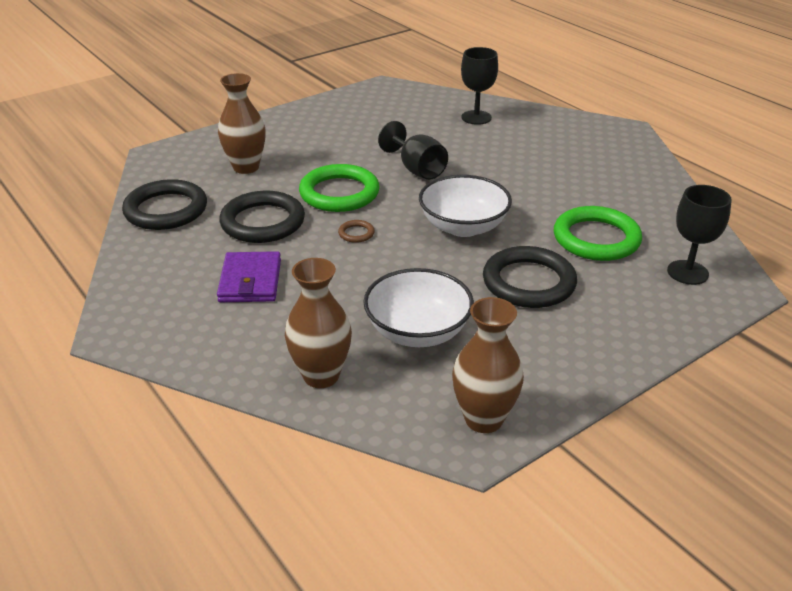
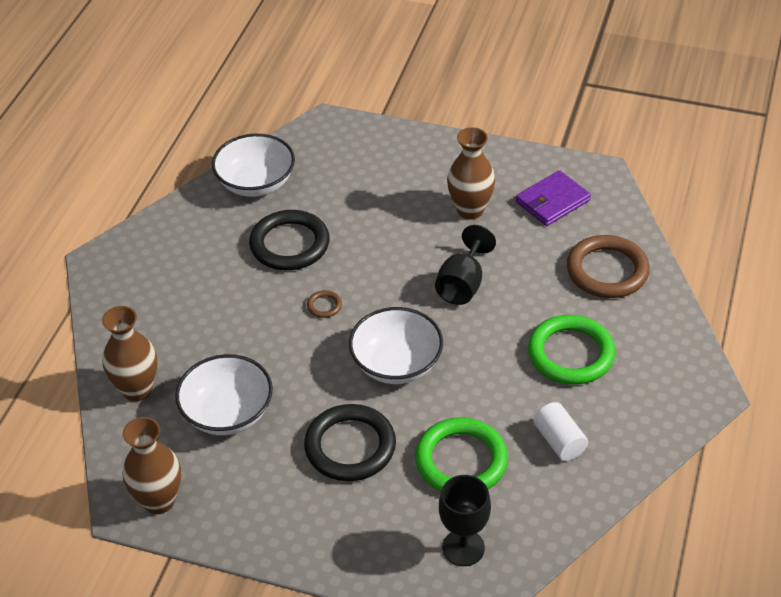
camera: 55 degrees right, 10 degrees up
(166, 210) = (256, 183): black ring -> white bowl
(246, 167) = (358, 183): brown vase -> brown vase (470, 210)
(250, 281) = (209, 287): purple wallet -> purple wallet (552, 201)
(339, 193) = (374, 260): green ring -> green ring (570, 354)
(476, 117) = (607, 271): black goblet -> brown ring
(616, 193) = (559, 441): none -> white cylinder

